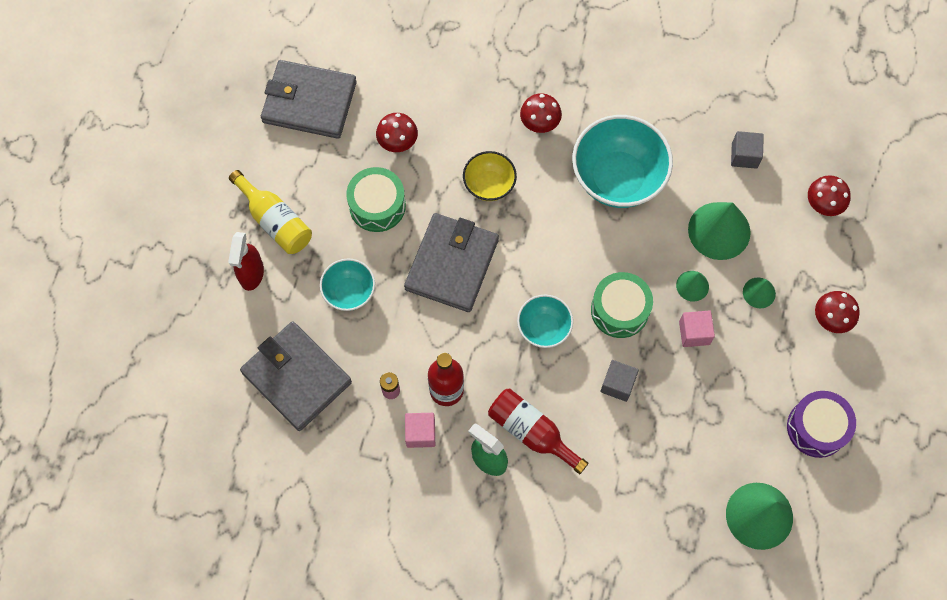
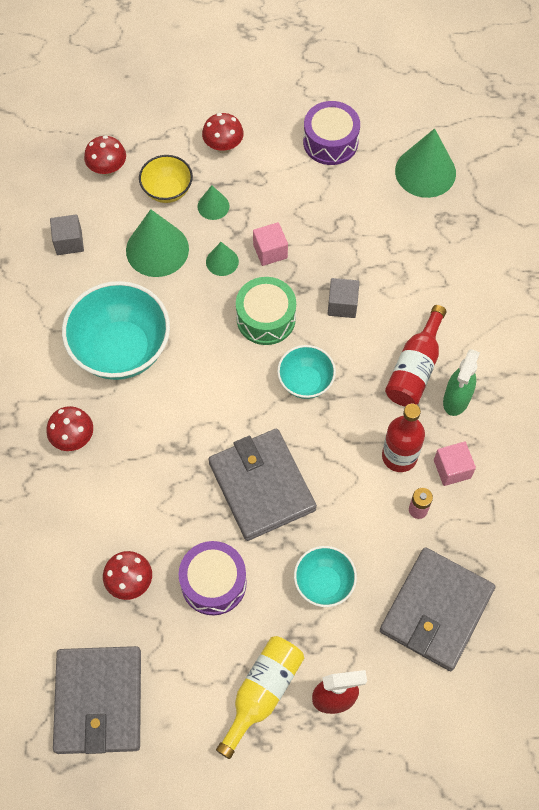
camera: 105 degrees left, 5 degrees down
(377, 205) = (213, 583): green drum -> purple drum
(451, 264) = (261, 486): grey wallet -> grey wallet turned 60 degrees clockwise
(489, 185) = (159, 472): yellow bowl -> yellow bowl (167, 190)

